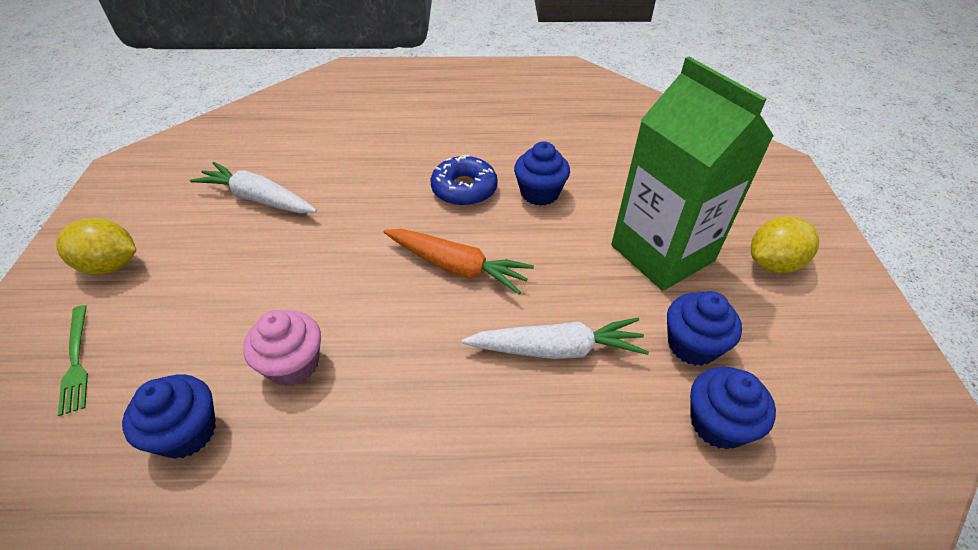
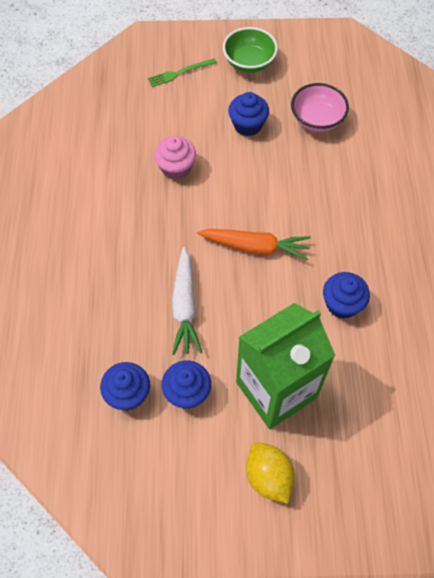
camera: 90 degrees right, 15 degrees up
(111, 265) = (249, 62): yellow lemon -> green bowl
(187, 432) = (136, 132): blue cupcake -> blue cupcake (247, 125)
(258, 199) = (317, 119): white carrot -> pink bowl
(457, 267) = (255, 247): orange carrot -> orange carrot turned 105 degrees counterclockwise
(464, 189) = (341, 249): blue donut -> none

